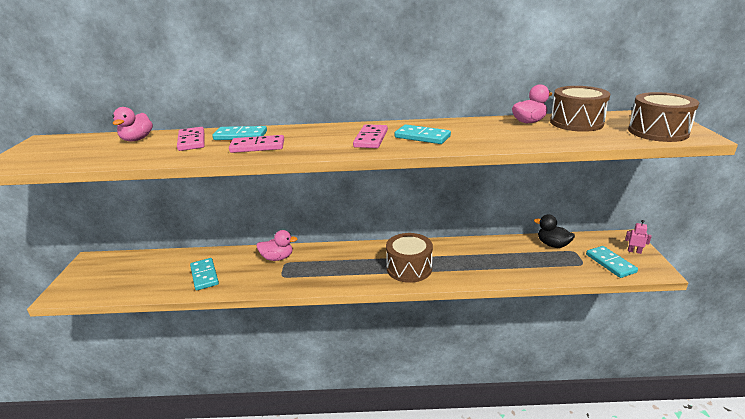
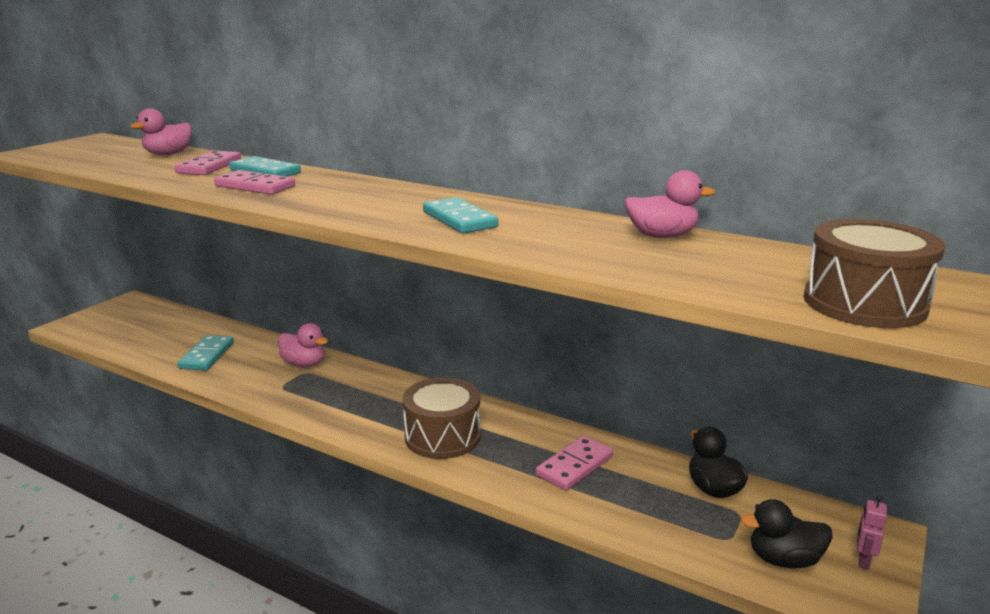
camera: 30 degrees right, 5 degrees down
(371, 139) = (392, 207): pink domino -> pink domino (574, 466)
(576, 123) = (741, 255): brown drum -> none
(610, 263) = (783, 559): turquoise domino -> black duck
(634, 251) = (863, 560): pink robot -> pink robot turned 120 degrees counterclockwise

